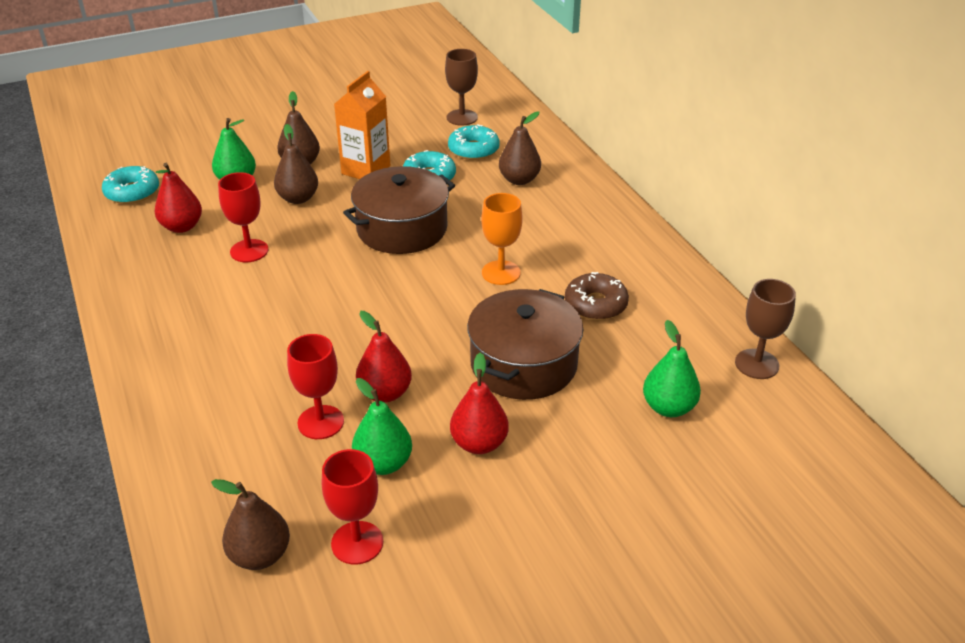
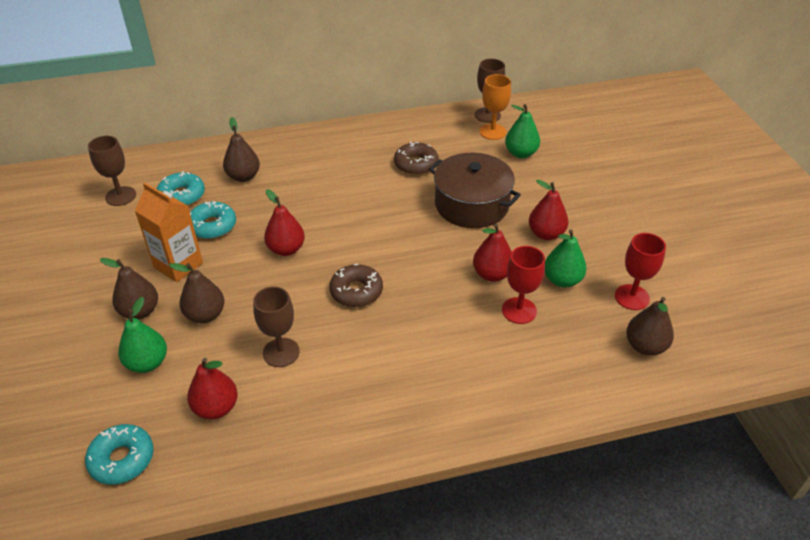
camera: 80 degrees left, 5 degrees up
(249, 251) = (281, 352): red goblet -> brown goblet
(341, 286) = (356, 291): none -> brown donut
(402, 229) = (286, 249): brown pot -> red pear
(501, 273) = (366, 202): orange goblet -> orange goblet (492, 132)

